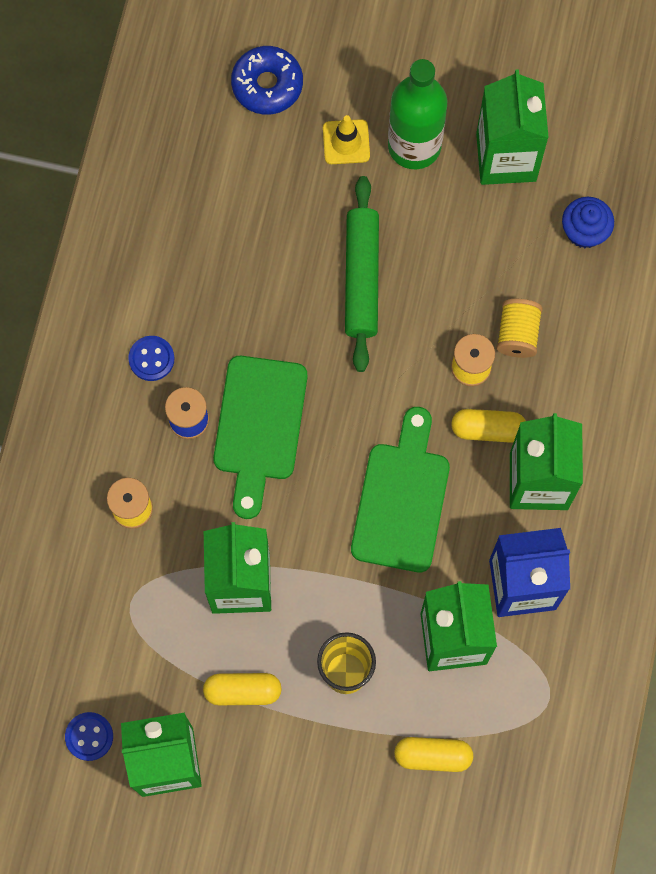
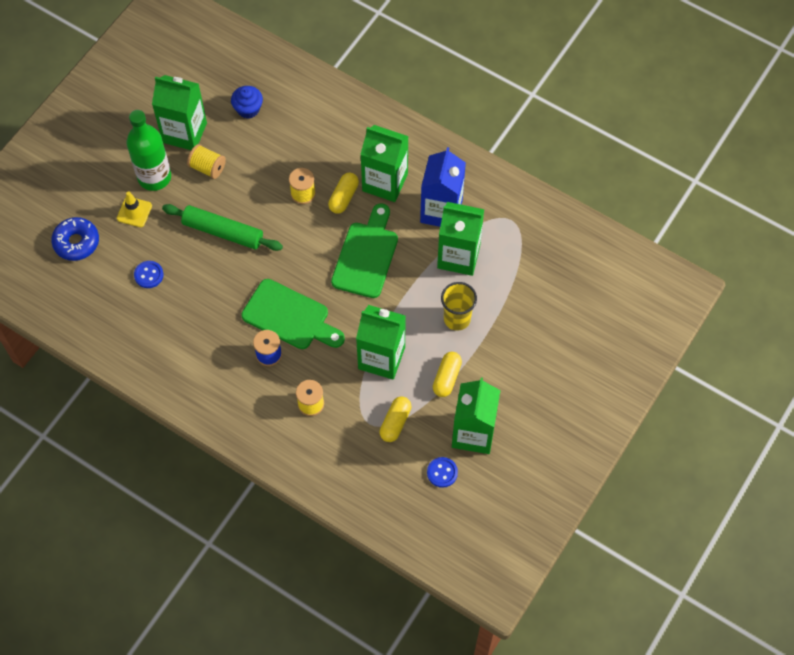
camera: 70 degrees left, 10 degrees down
(151, 359) = (221, 363): blue button -> blue button (149, 275)
(401, 499) = (366, 255): green cutting board -> green cutting board turned 75 degrees clockwise
(433, 756) = (522, 289): yellow capsule -> yellow capsule (395, 422)
(517, 334) = (294, 163): yellow spool -> yellow spool (207, 167)

